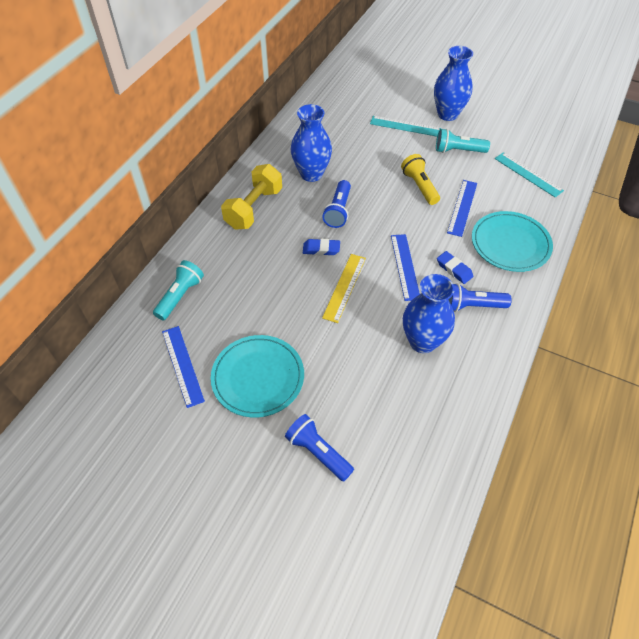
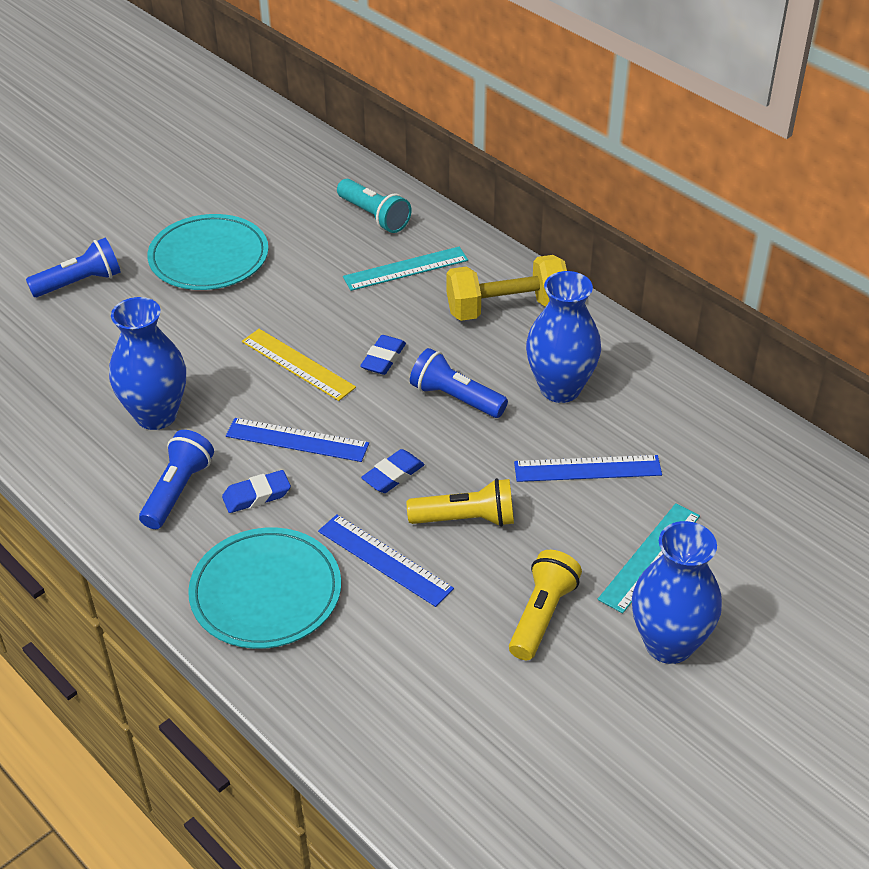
camera: 110 degrees right, 10 degrees down
(182, 365) = (267, 204): blue ruler -> blue ruler (587, 468)
(254, 208) = (506, 308): yellow dumbbell -> yellow dumbbell turned 60 degrees counterclockwise
(407, 220) = (393, 475): none -> blue eraser
(458, 150) = (542, 615): turquoise flashlight -> yellow flashlight
(528, 174) = (423, 704): turquoise ruler -> turquoise ruler (405, 269)

